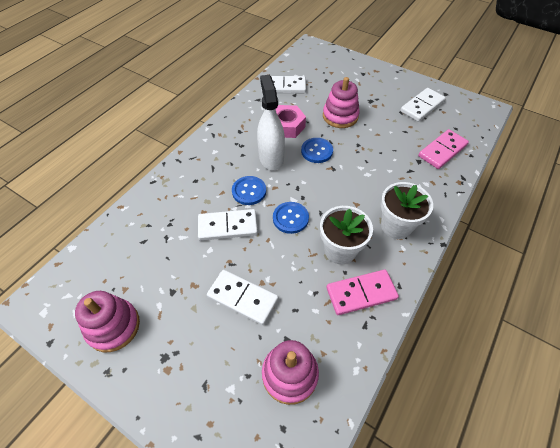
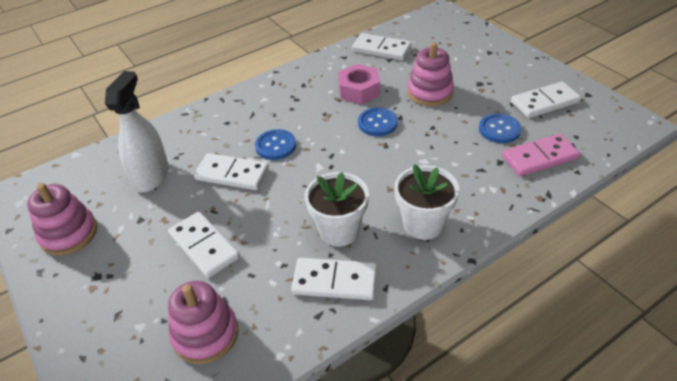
camera: 25 degrees right, 10 degrees down
(271, 158) = (321, 118): white spray bottle -> white spray bottle (151, 176)
(290, 218) = (304, 184): blue button -> blue button (499, 129)
(361, 293) = (335, 281): pink domino -> white domino

